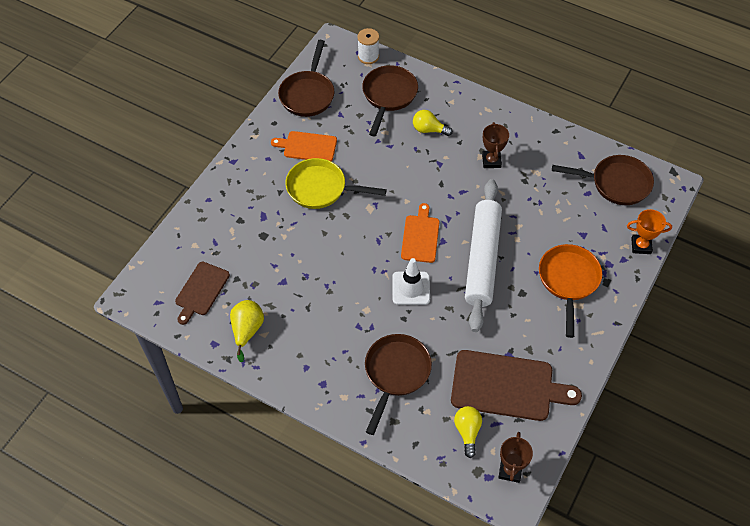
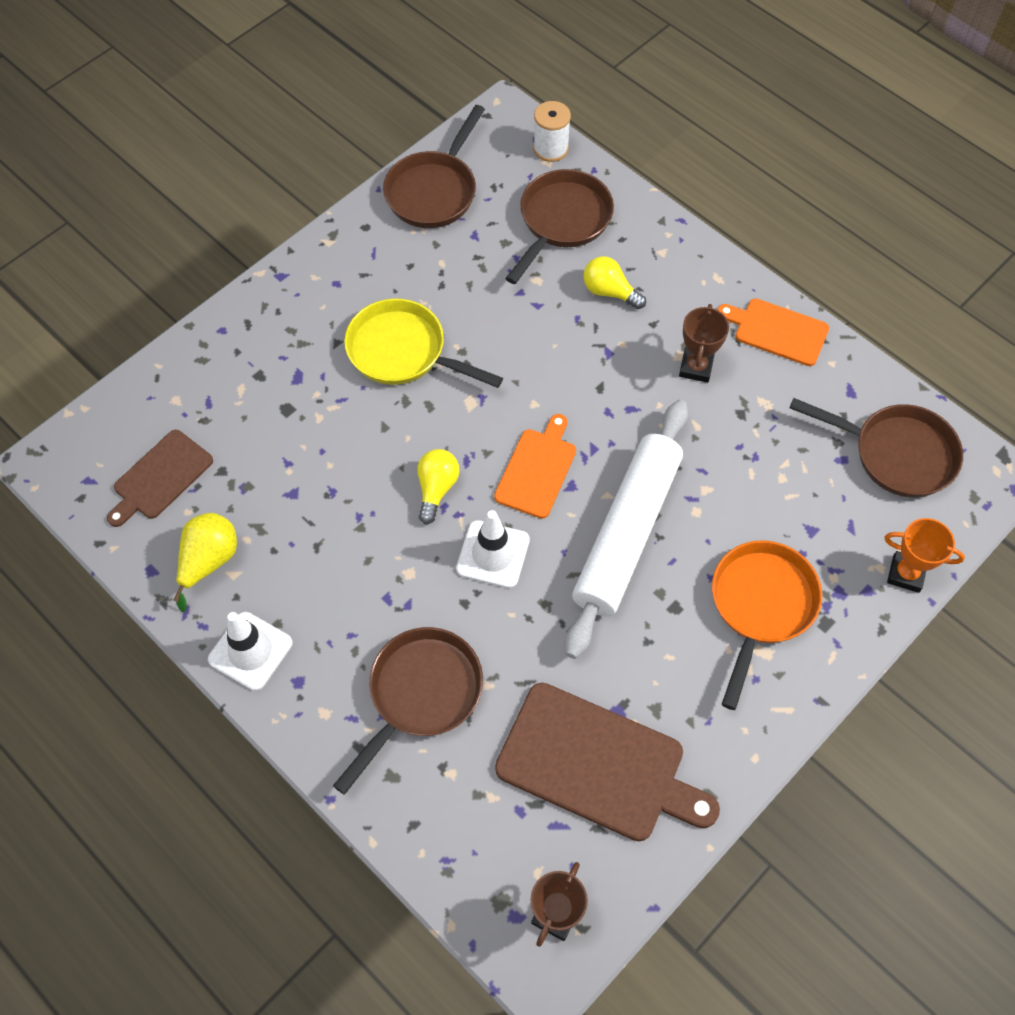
camera: 15 degrees right, 5 degrees up
(289, 374) = (250, 651): none -> white traffic cone
(307, 147) = (405, 277): orange cutting board -> orange cutting board (777, 331)
(467, 432) = (506, 827): yellow light bulb -> yellow light bulb (436, 489)

